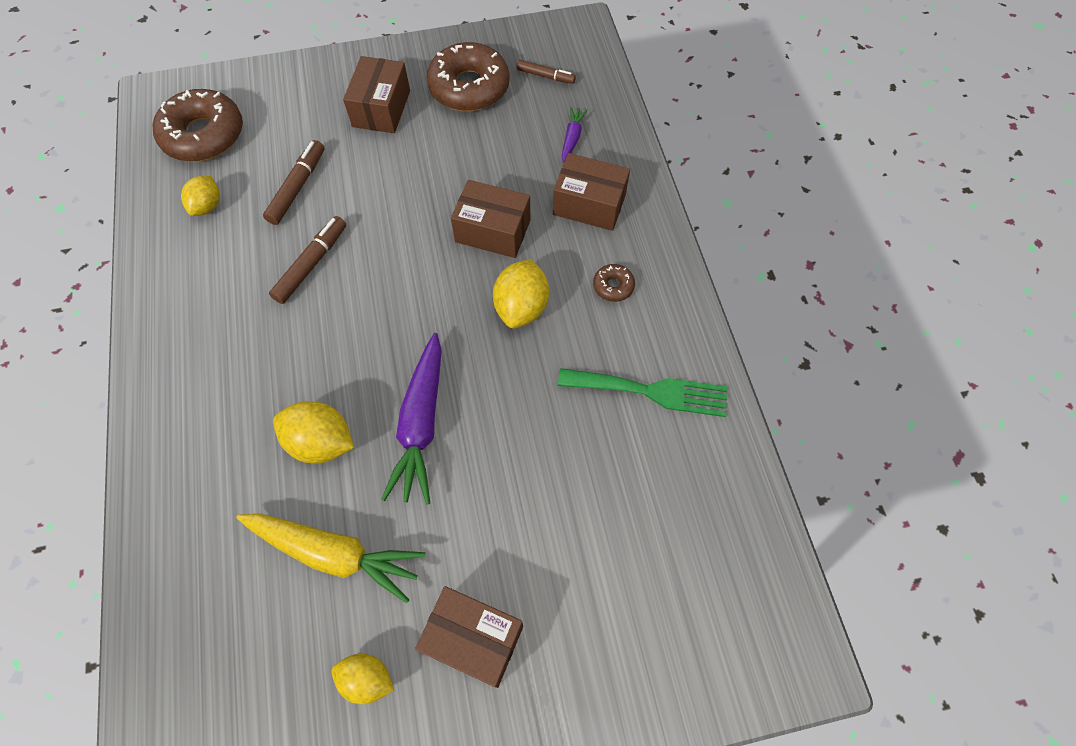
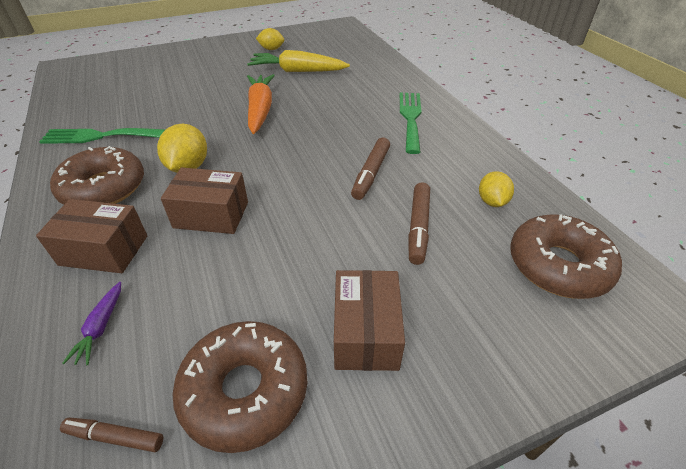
camera: 170 degrees right, 20 degrees down
(209, 365) = (410, 118): none -> green fork
(321, 442) = (320, 99): yellow lemon -> none
(421, 424) = (260, 110): purple carrot -> orange carrot
(473, 639) = (224, 59): brown box -> none
(613, 286) = (104, 188): brown donut -> brown donut, size x2.27

